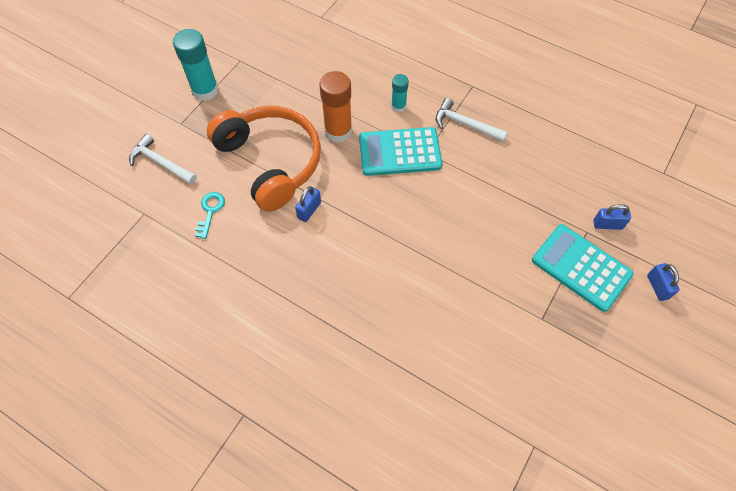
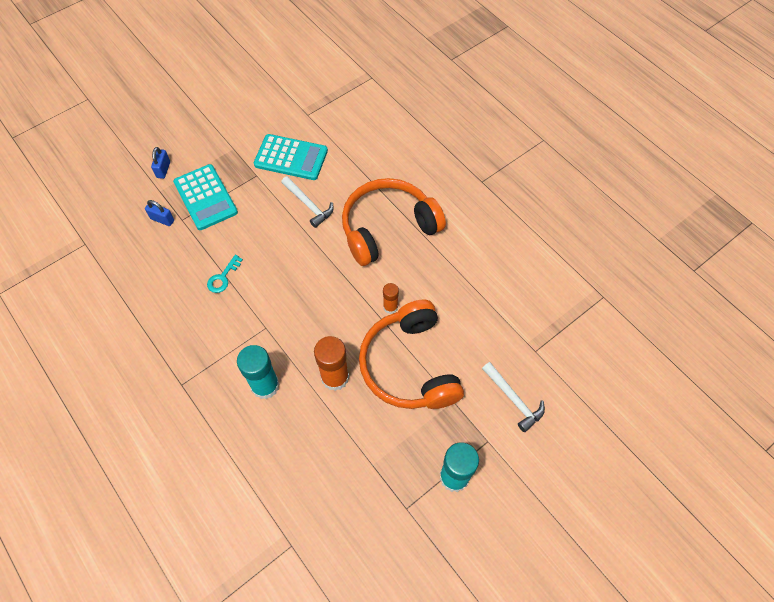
camera: 160 degrees left, 0 degrees up
(210, 211) = (476, 334): turquoise key -> turquoise key (223, 277)
(309, 210) = (390, 307): blue padlock -> orange glue stick
(346, 301) = (387, 227): none -> orange headphones
(398, 106) = (265, 385): turquoise glue stick -> turquoise glue stick, size x1.80
(399, 152) = (289, 336): turquoise calculator -> turquoise calculator (291, 158)
(465, 124) = (215, 344): white hammer -> white hammer (308, 205)

